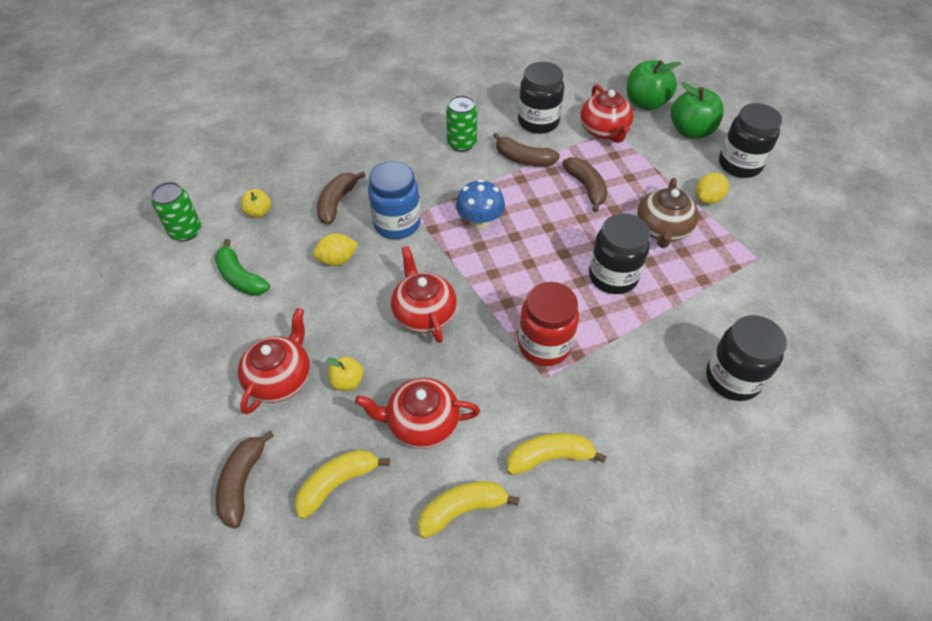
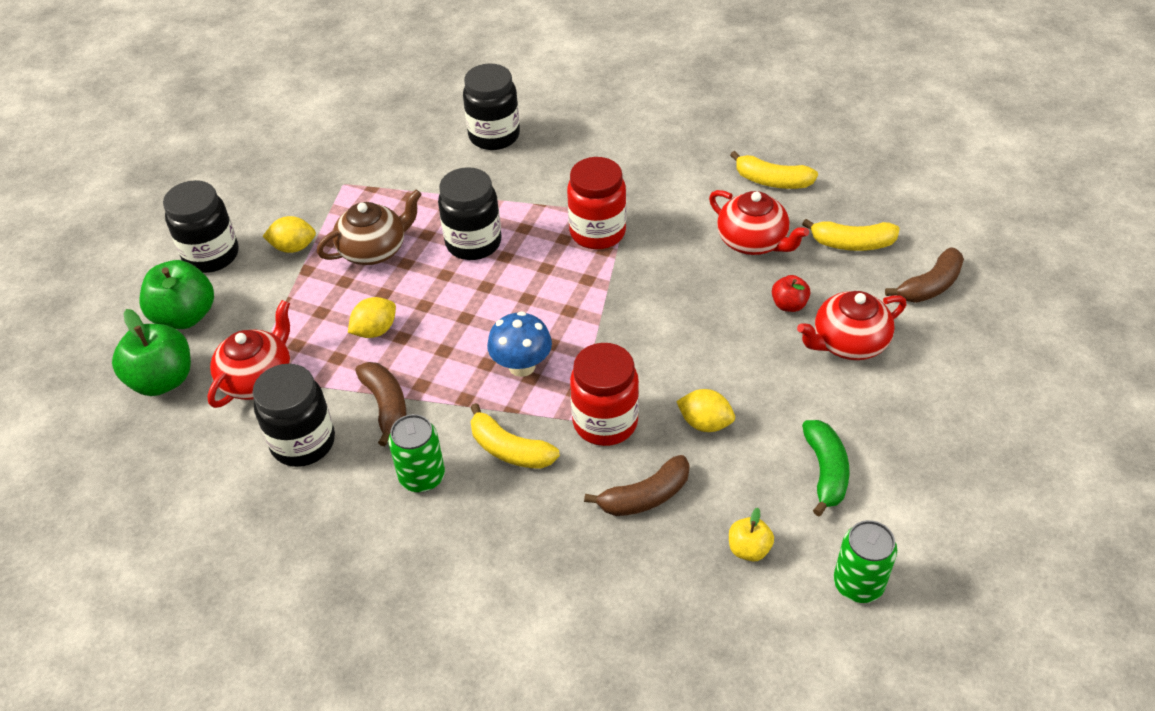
camera: 135 degrees left, 5 degrees down
(347, 381) = (789, 305): yellow apple -> red apple
(397, 224) = (605, 422): blue jar -> red jar
(424, 313) = (669, 317): red teapot -> none
(550, 457) = (679, 171): yellow banana -> yellow banana (509, 449)
(586, 187) = (375, 330): brown banana -> yellow lemon

